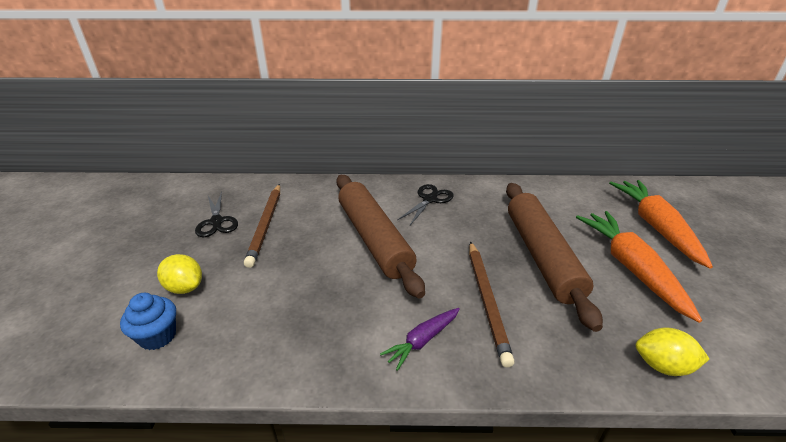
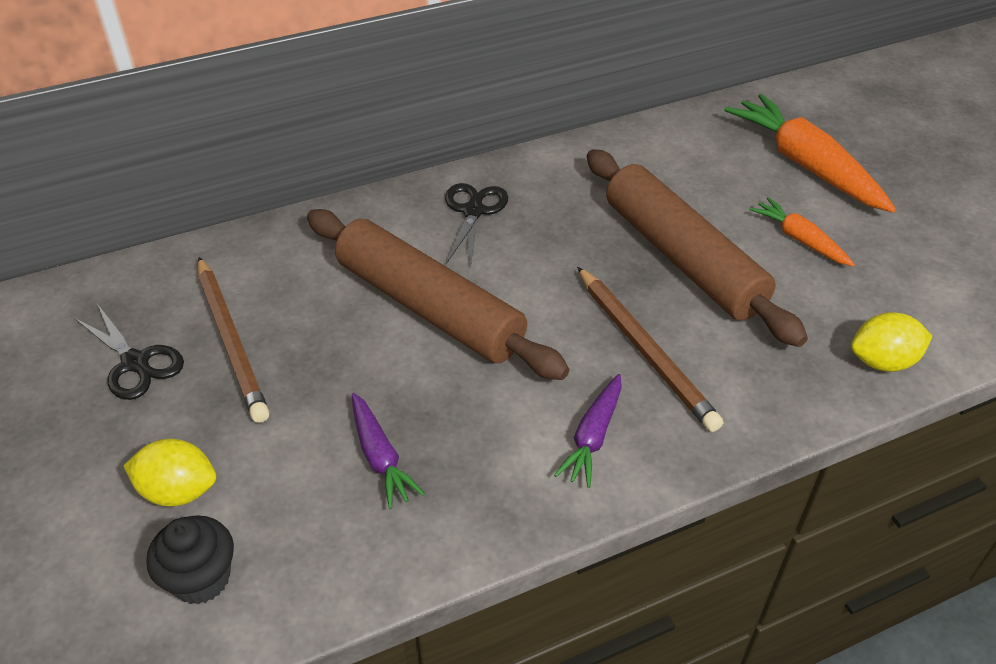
camera: 25 degrees left, 10 degrees up
(158, 336) = (201, 579): blue cupcake -> black cupcake
(293, 307) = (380, 457): none -> purple carrot
(631, 268) = (799, 239): orange carrot -> orange carrot, size x0.53

